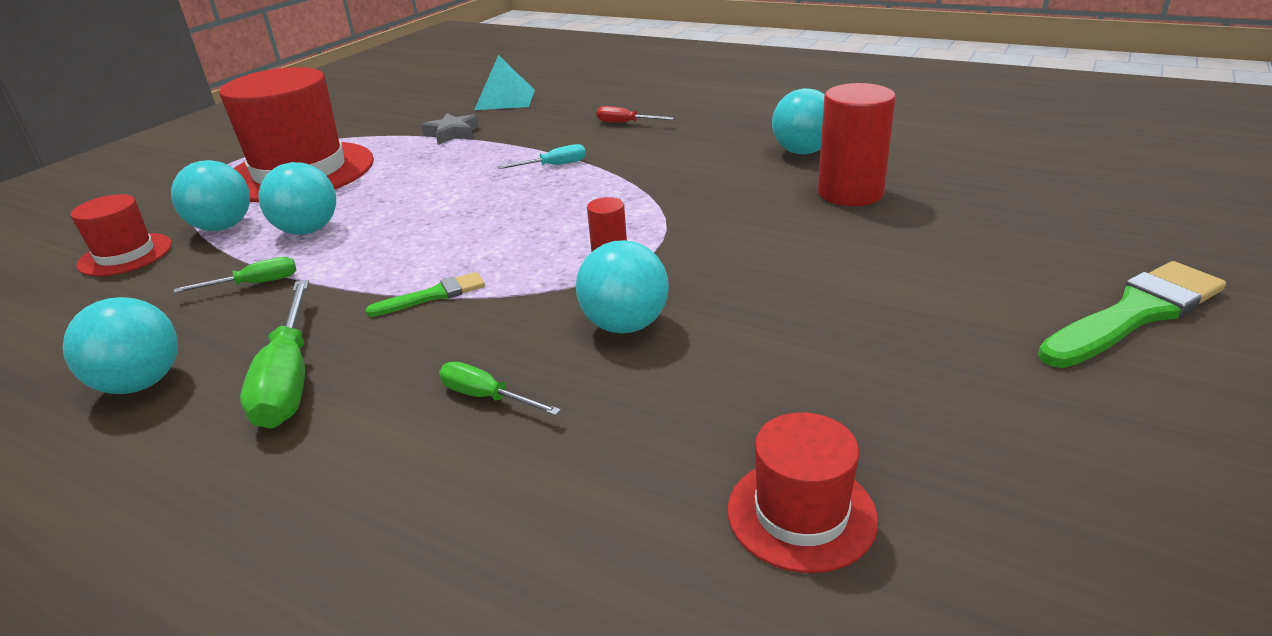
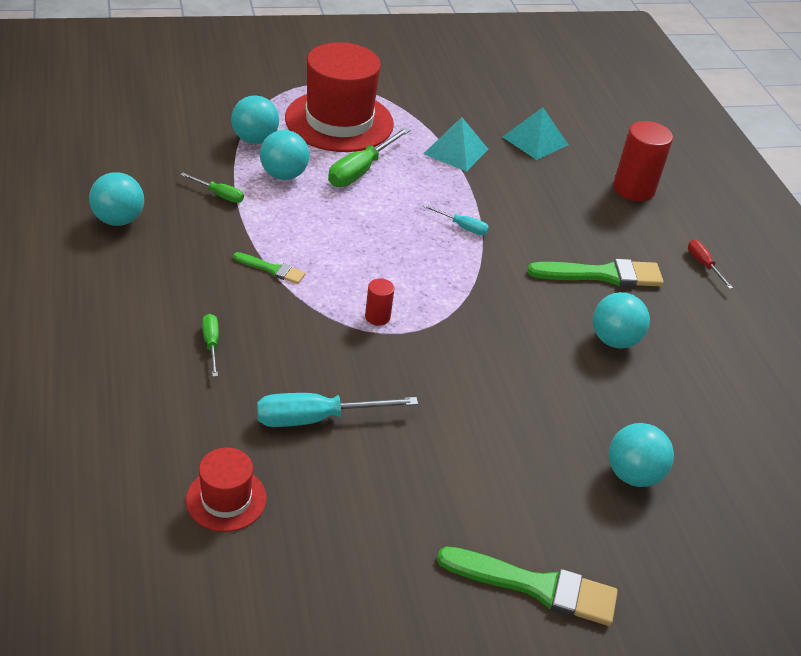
camera: 40 degrees right, 10 degrees up
(125, 255) = (197, 126): red hat -> none
(288, 379) = (164, 266): green screwdriver -> green screwdriver (360, 170)
(452, 134) = (456, 151): grey star -> turquoise pyramid
(625, 123) = (563, 224): red screwdriver -> red screwdriver (703, 264)
(625, 325) = (315, 361): turquoise ball -> turquoise ball (633, 474)
(713, 129) = (602, 275): none -> green brush
(723, 363) = (316, 418): none -> turquoise screwdriver
(850, 193) = (572, 392): red cylinder -> red cylinder (633, 189)

